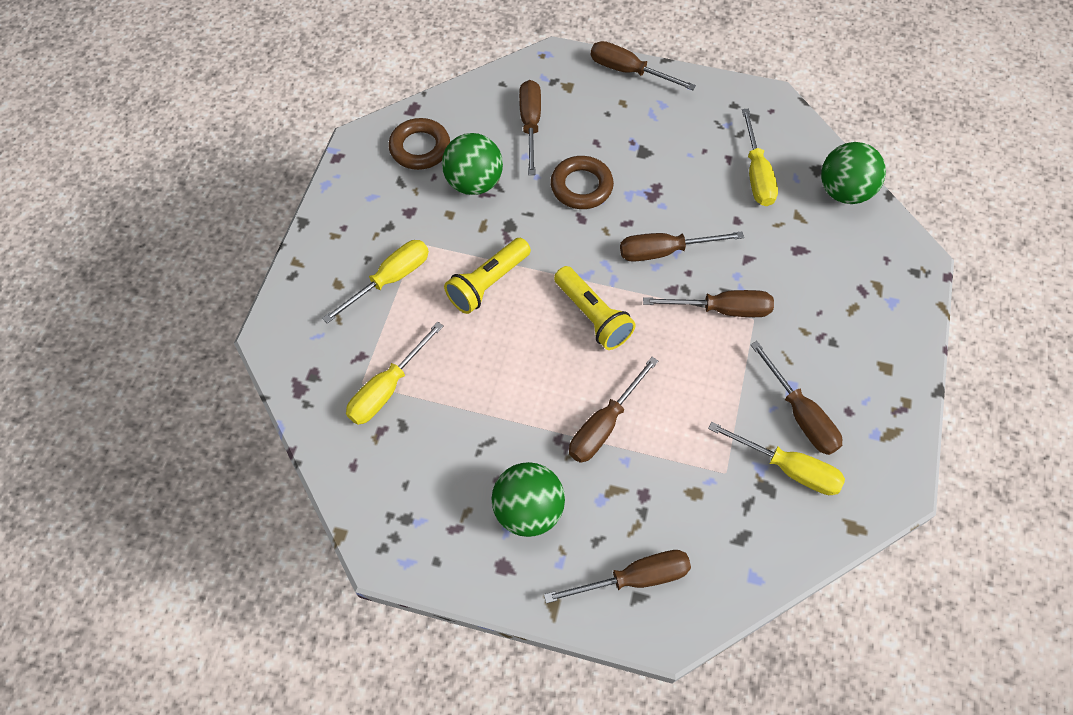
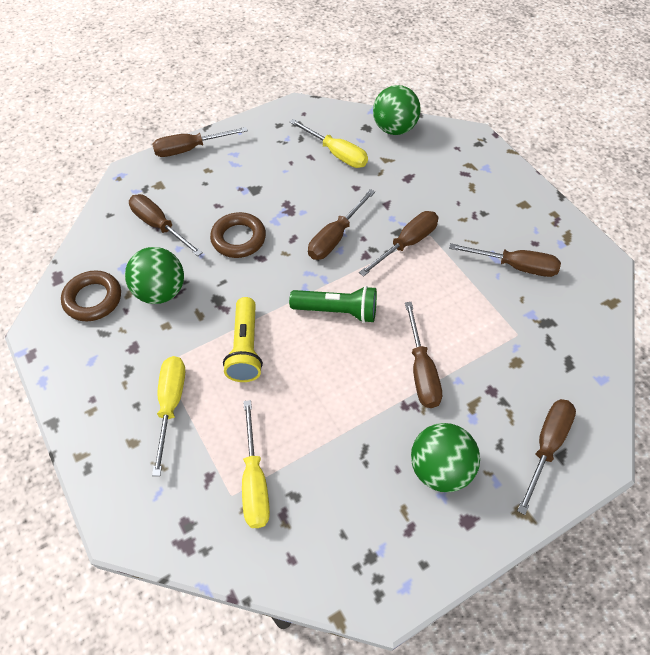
camera: 45 degrees left, 5 degrees down
(593, 316) = (337, 311): yellow flashlight -> green flashlight
(788, 468) = (544, 301): yellow screwdriver -> none

